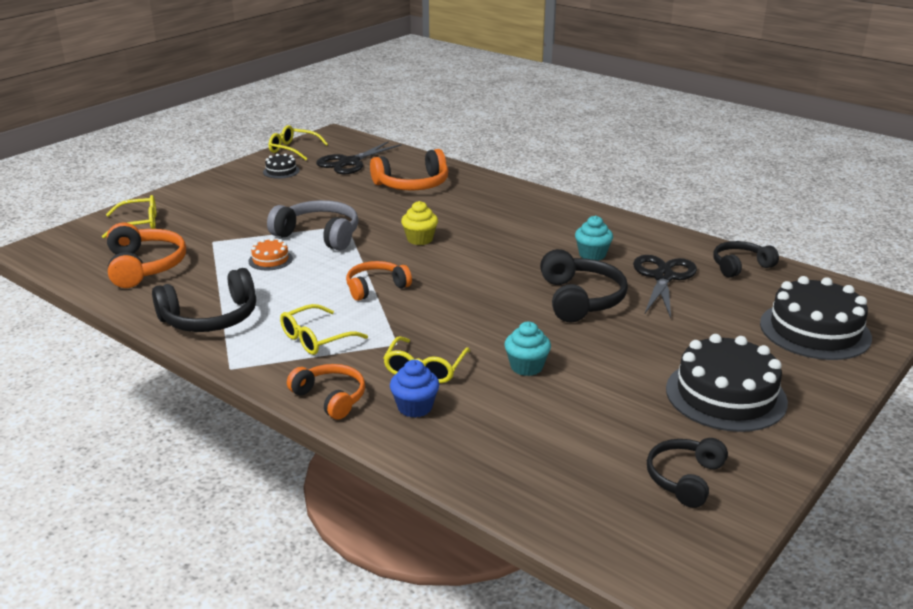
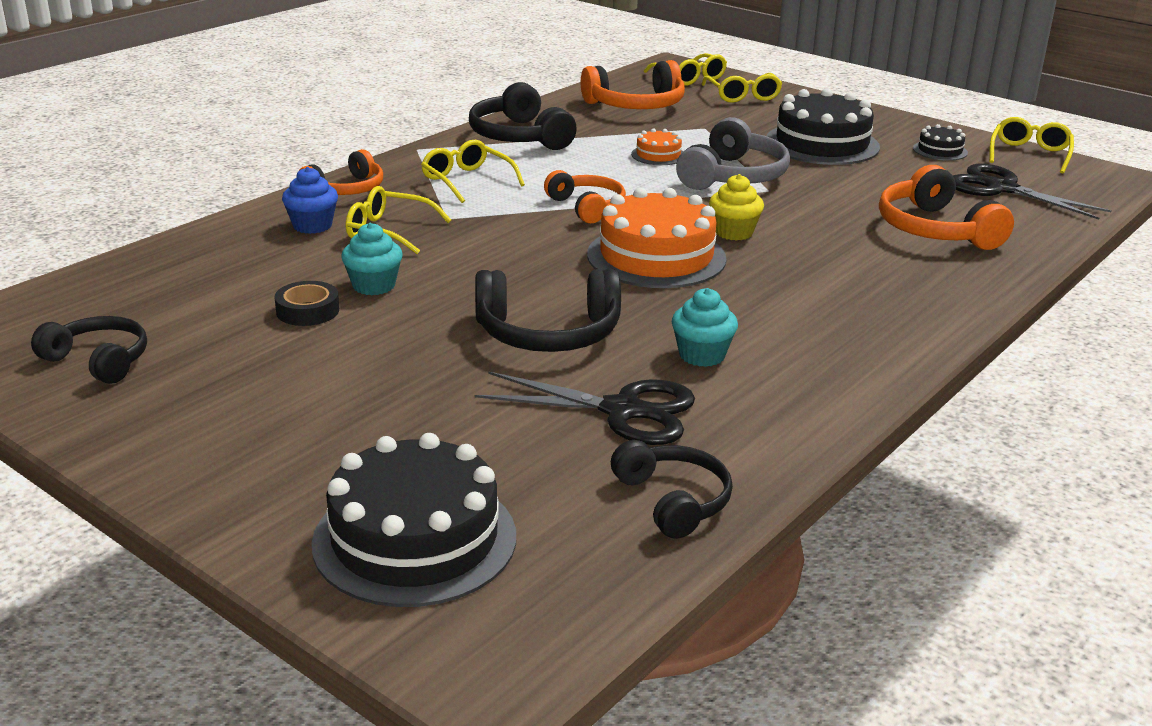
camera: 90 degrees right, 0 degrees up
(79, 243) = (689, 78): none -> yellow glasses
(461, 264) = (656, 256): none -> orange cake
(574, 391) = (308, 311): none -> black tape
(725, 395) = (254, 415): black cake -> black cake (822, 144)

